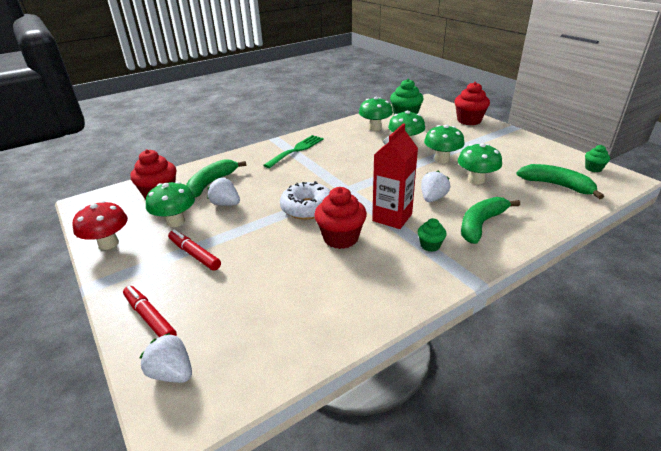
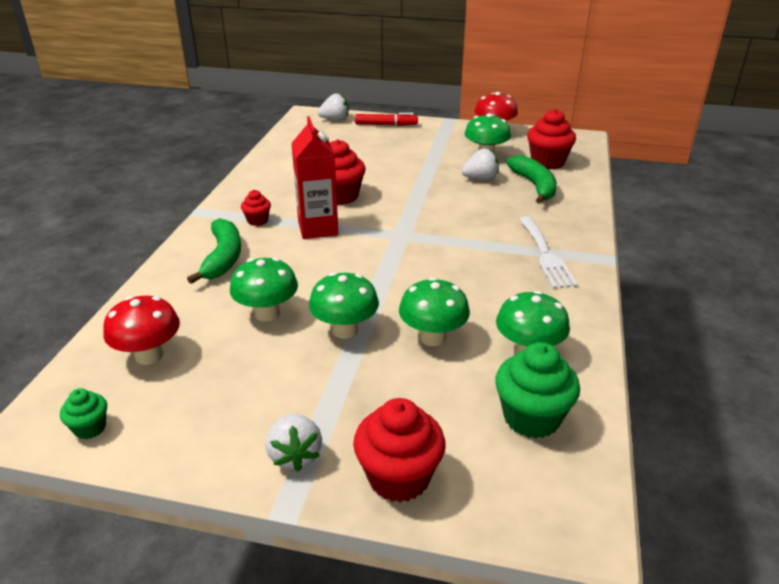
camera: 135 degrees right, 0 degrees up
(194, 254) = (426, 149): red marker -> none
(296, 150) = (546, 255): green fork -> white fork
(307, 208) = (407, 204): white donut -> none
(430, 245) = (257, 220): green cupcake -> red cupcake
(433, 198) = (298, 265): white strawberry -> white strawberry (295, 455)
(556, 185) = (149, 355): green banana -> red mushroom

